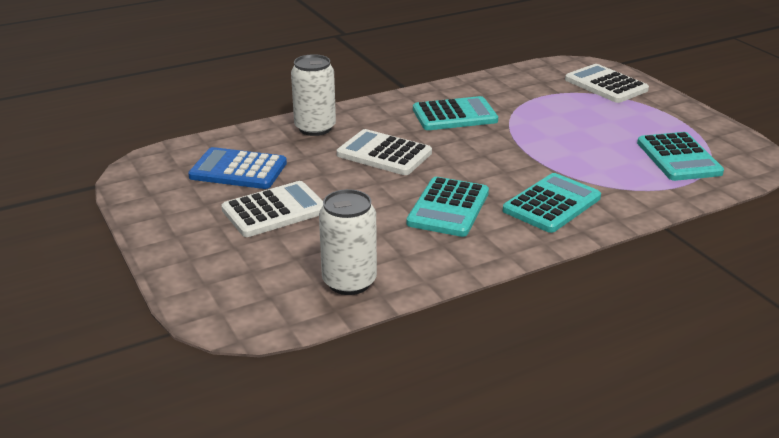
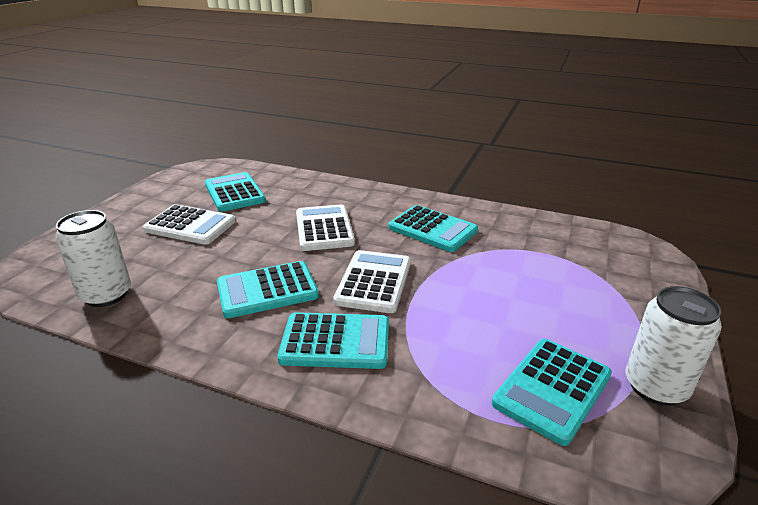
camera: 50 degrees right, 0 degrees up
(238, 170) = (234, 193): blue calculator -> turquoise calculator
(315, 128) = (328, 191): white can -> white can (655, 387)
(606, 85) = (629, 275): white calculator -> white calculator (374, 282)

